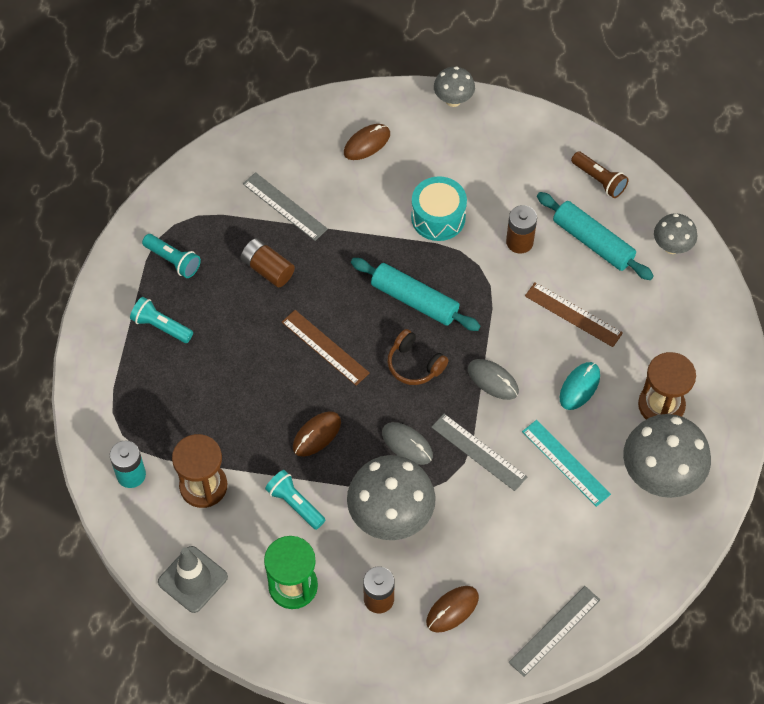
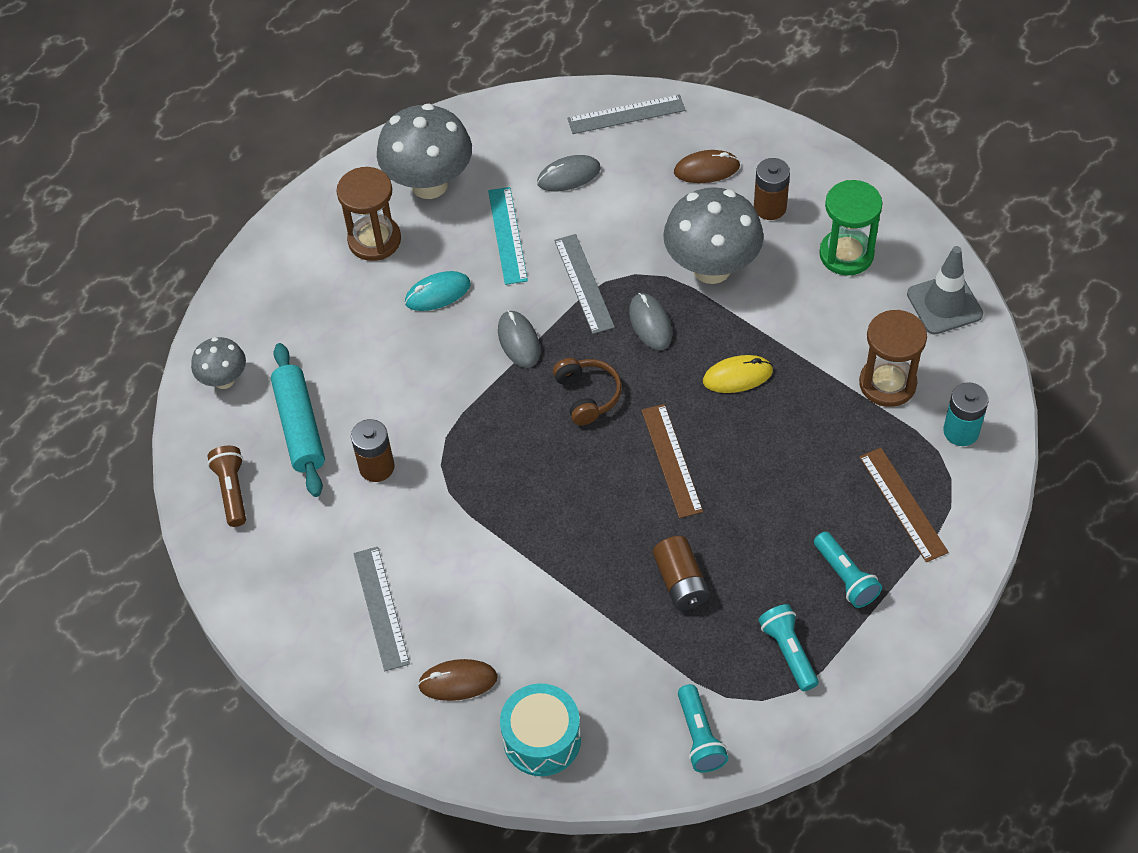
camera: 145 degrees left, 5 degrees down
(285, 206) = (612, 651): grey ruler -> grey ruler (381, 608)
(295, 504) = (800, 323): turquoise flashlight -> turquoise flashlight (699, 736)
(317, 435) = (737, 376): brown mouse -> yellow mouse
(414, 300) = (539, 462): turquoise rolling pin -> none
(438, 217) = (443, 542): turquoise drum -> turquoise drum (542, 739)
(453, 100) = (311, 683): grey mushroom -> none
(558, 543) = (568, 176): none -> grey mouse
(573, 314) = (385, 363): brown ruler -> brown ruler (903, 504)

